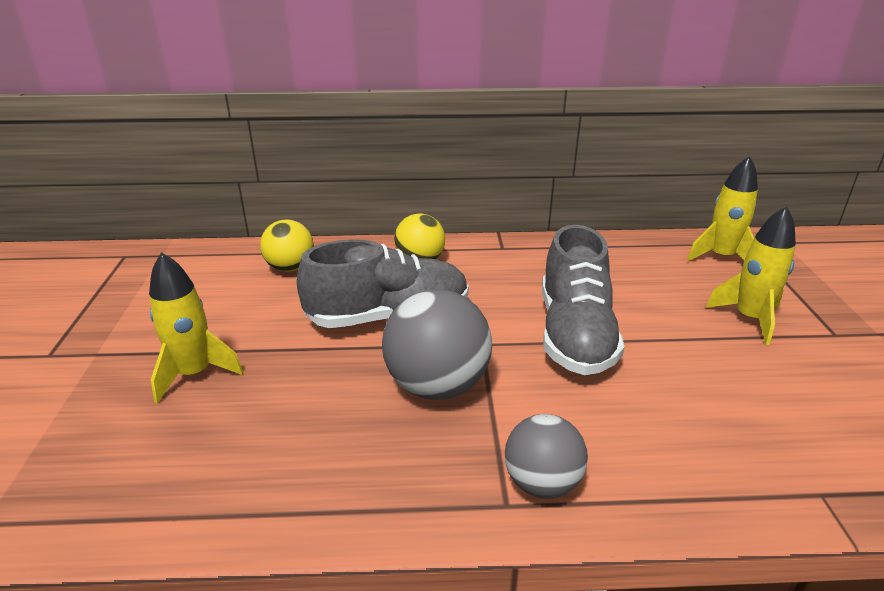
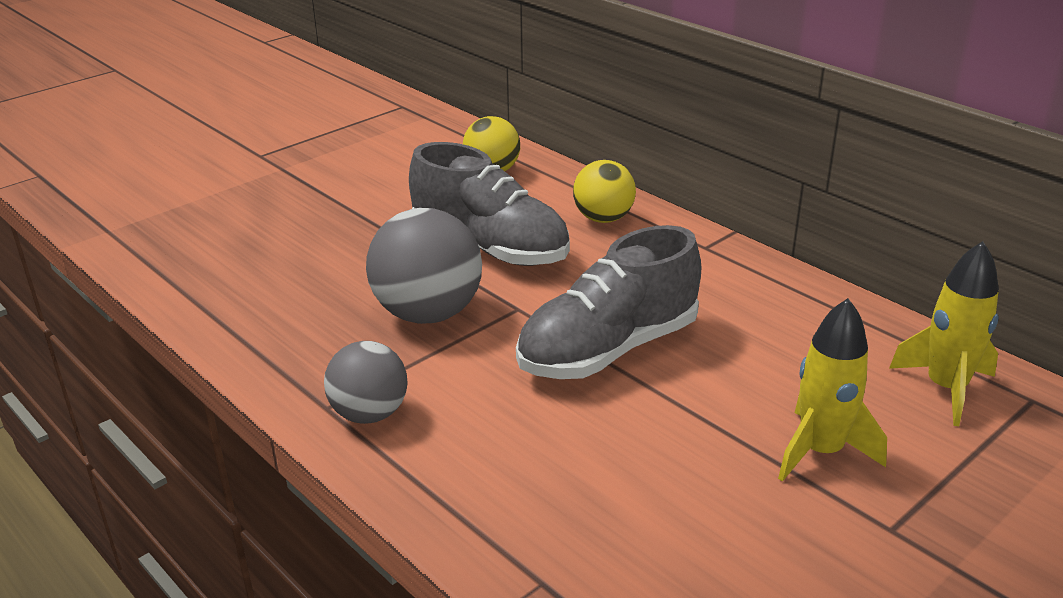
camera: 50 degrees right, 0 degrees up
(194, 374) = (308, 212): yellow rocket -> none

